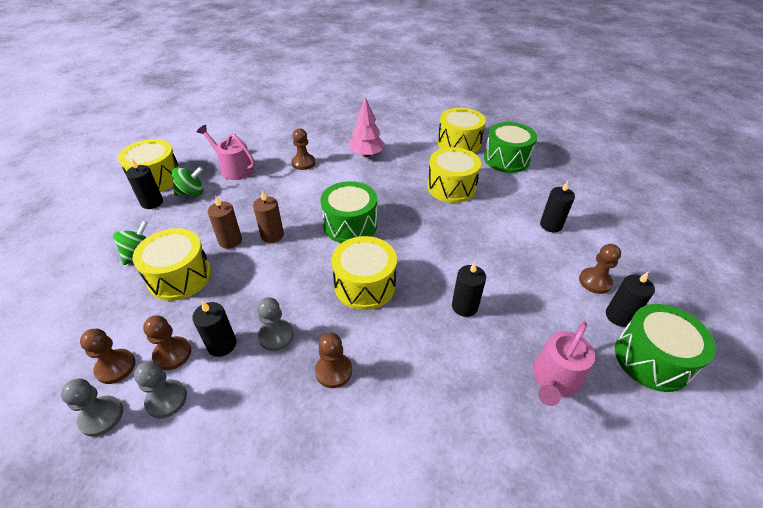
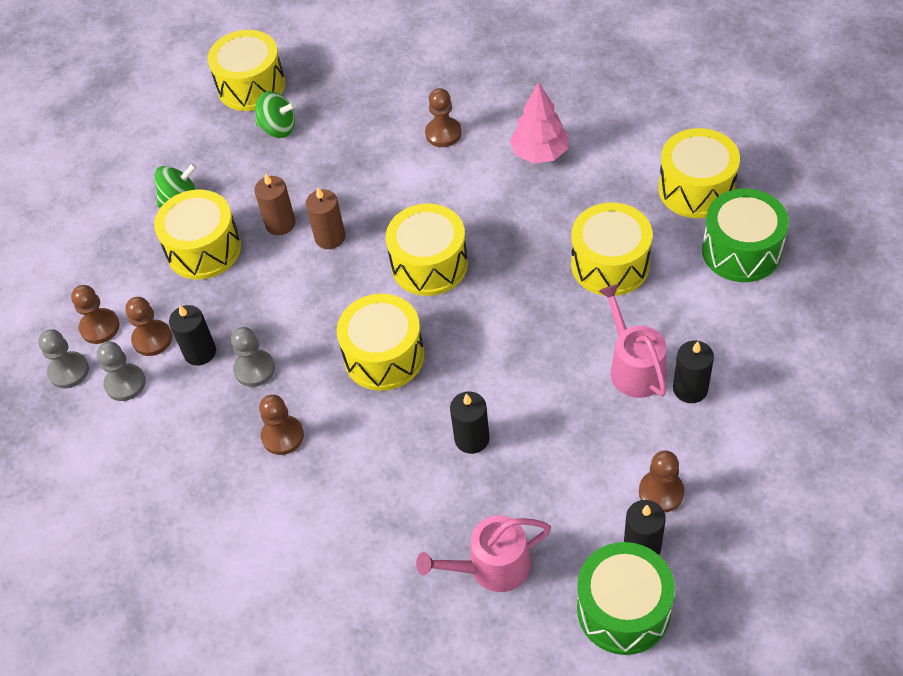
camera: 40 degrees right, 10 degrees up
(152, 202) = (228, 125): black candle -> none
(234, 169) = (350, 107): pink watering can -> pink watering can (634, 367)
(350, 225) = (429, 264): green drum -> yellow drum

